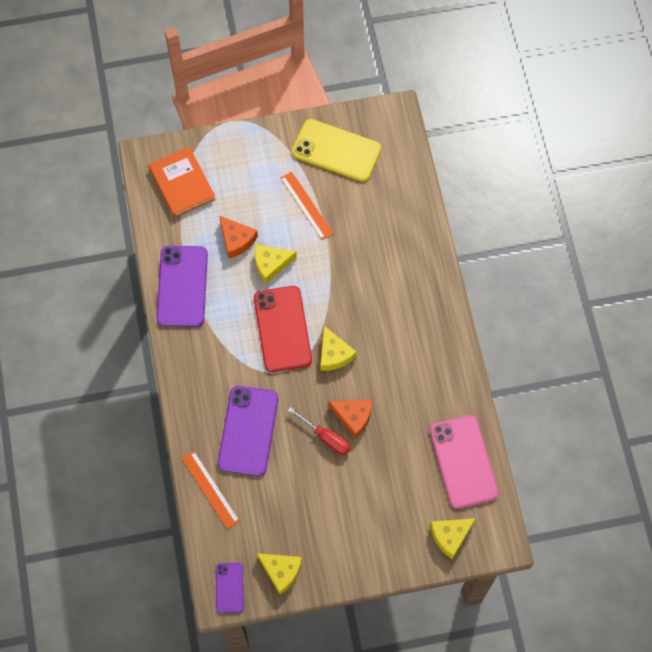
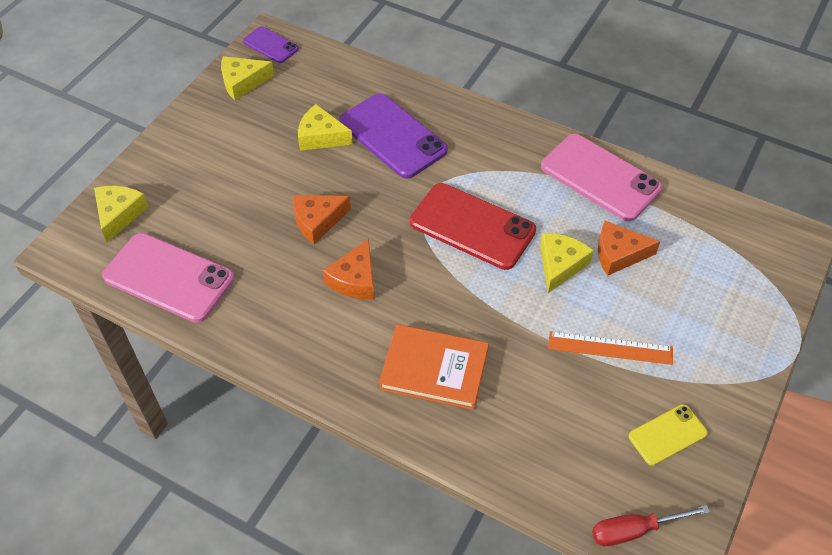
camera: 130 degrees right, 15 degrees down
(182, 184) = (736, 250): orange book -> orange book (434, 369)
(182, 286) = (600, 177): purple phone -> pink phone
(210, 489) = (367, 80): orange ruler -> none
(326, 437) = (321, 187): red screwdriver -> red screwdriver (634, 530)
(334, 354) = (399, 250): yellow cheese -> yellow cheese (321, 137)
(336, 150) = (667, 435): yellow phone -> yellow phone, size x0.54
(375, 361) = (355, 279): none -> orange cheese

